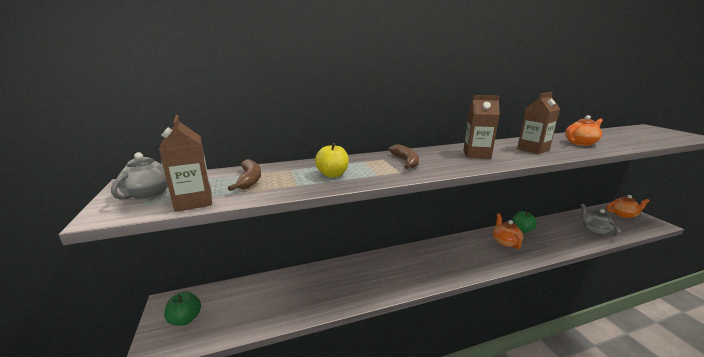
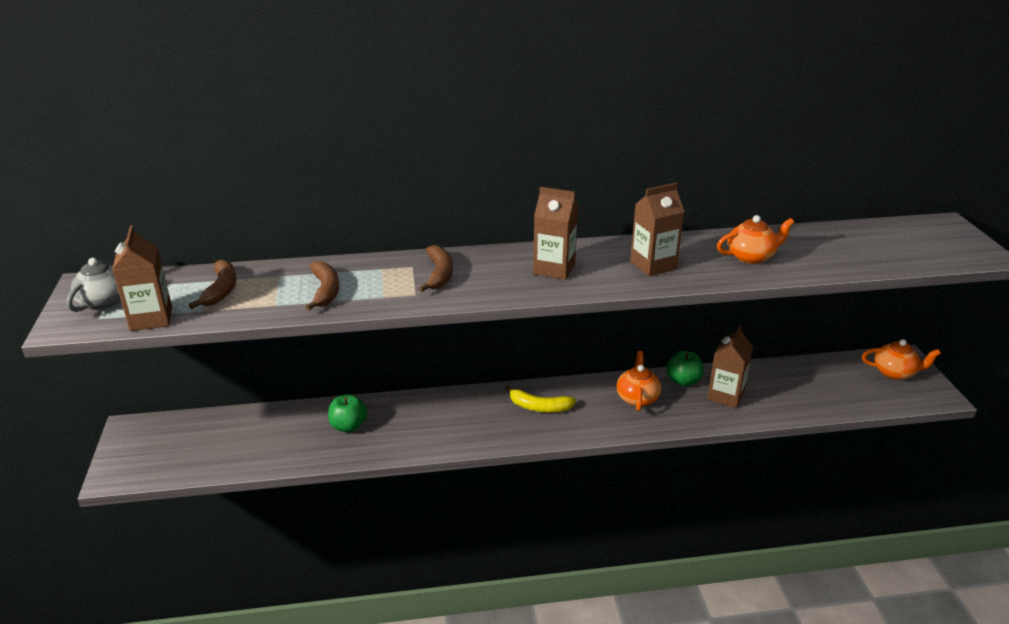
camera: 10 degrees right, 10 degrees up
(185, 319) = (150, 449): green apple -> green apple (348, 426)
(332, 174) = (325, 291): yellow apple -> brown banana
(452, 254) = (539, 407): none -> yellow banana
(552, 235) = (725, 396): none -> brown carton
(594, 230) = (809, 394): grey teapot -> none

